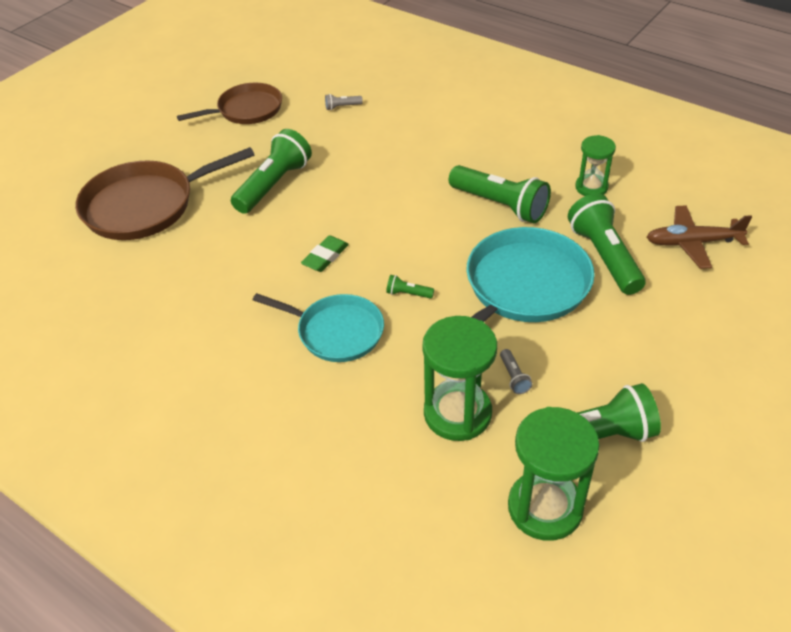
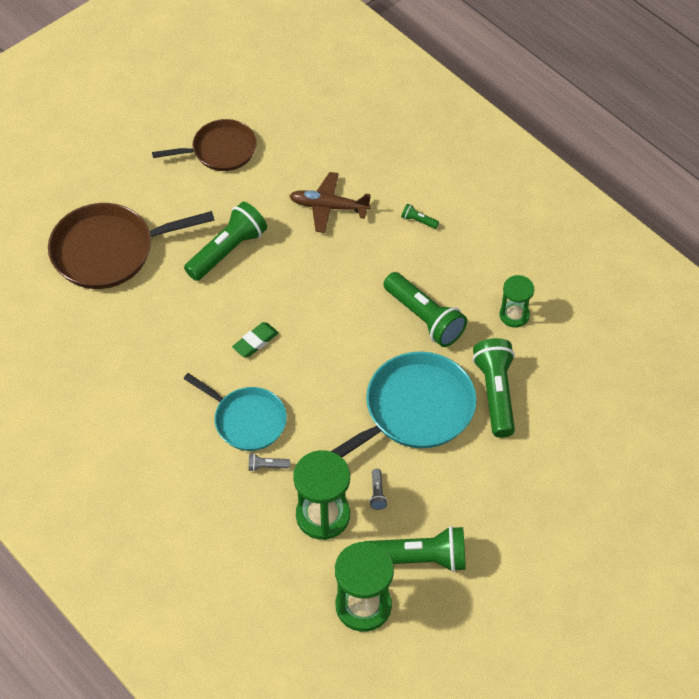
camera: 10 degrees right, 10 degrees up
(342, 107) = (312, 165): grey flashlight -> grey flashlight (267, 466)
(408, 294) = (315, 395): green flashlight -> green flashlight (418, 221)
(692, 243) = (578, 395): brown plane -> brown plane (328, 207)

